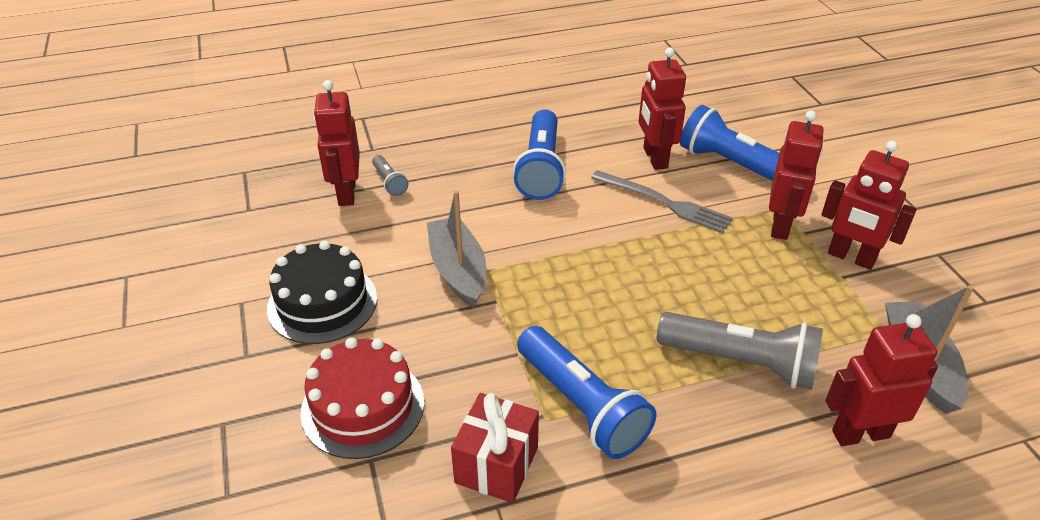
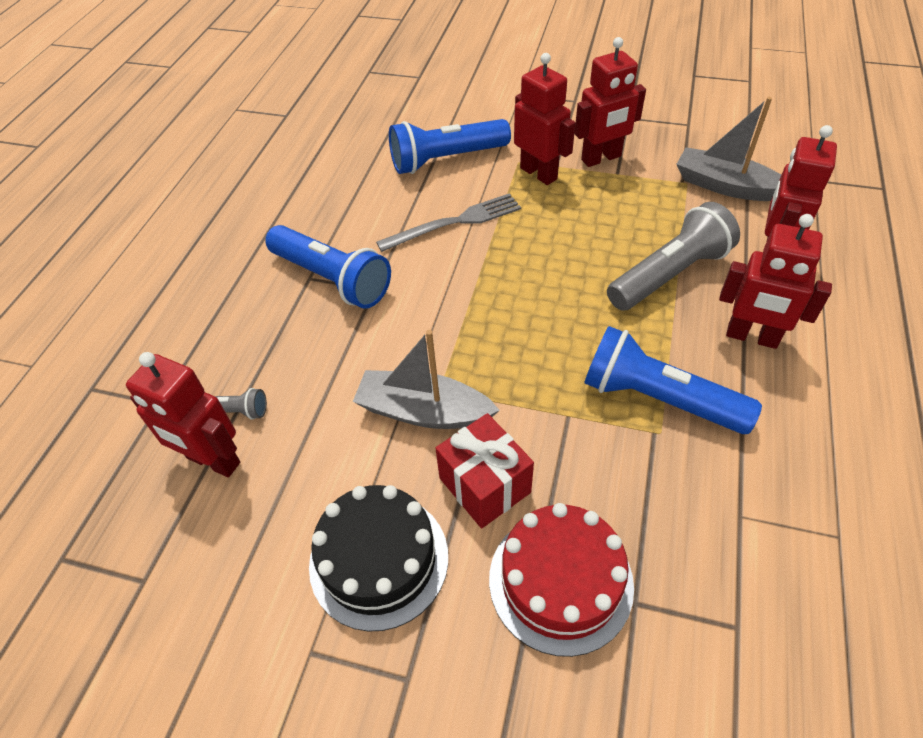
camera: 55 degrees left, 10 degrees up
(496, 465) = (694, 495): red gift -> red gift (485, 485)
(581, 405) = (658, 398): blue flashlight -> blue flashlight turned 150 degrees counterclockwise
(654, 158) = (392, 199): red robot -> red robot (751, 337)

